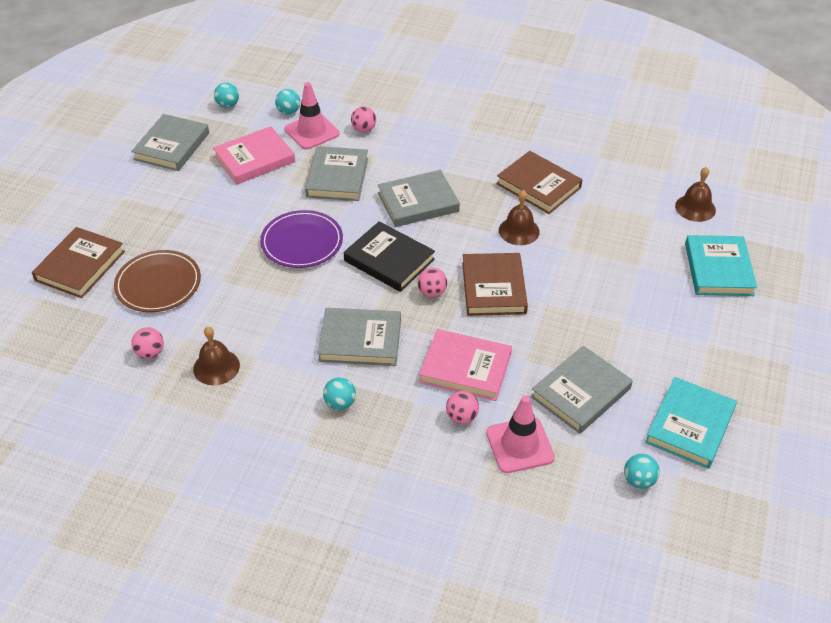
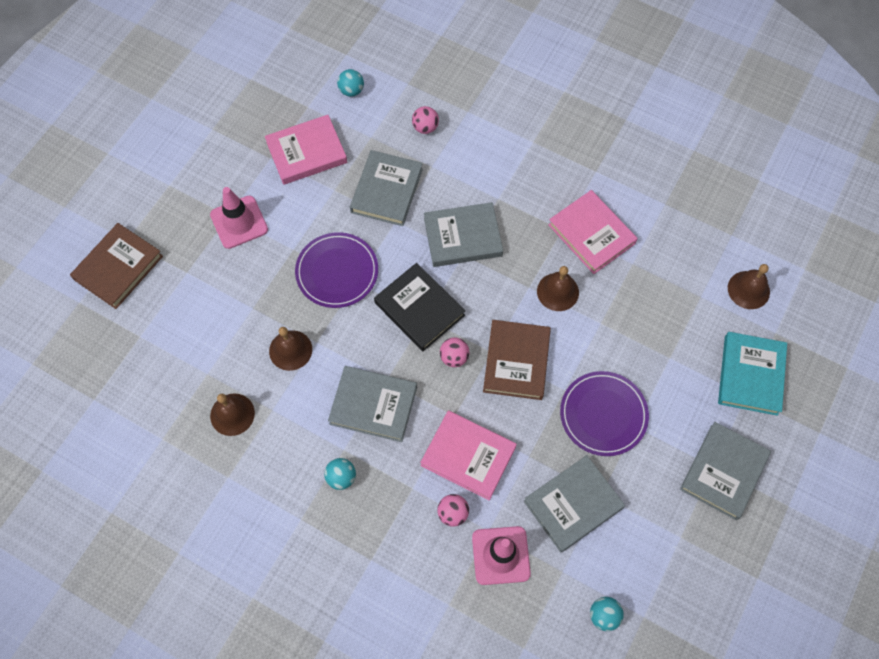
camera: 10 degrees right, 20 degrees up
(150, 353) = (173, 387): pink ball -> none
(158, 284) = (190, 303): brown plate -> none
(172, 146) = (225, 122): grey book -> grey book (723, 472)
(228, 105) = (290, 72): turquoise ball -> none
(267, 308) = (290, 350): none -> brown bell
(312, 132) = (371, 123): pink traffic cone -> pink traffic cone (239, 222)
(538, 186) = (591, 234): brown book -> pink book
(589, 317) = (603, 414): none -> purple plate
(690, 425) = (669, 562): turquoise book -> none

